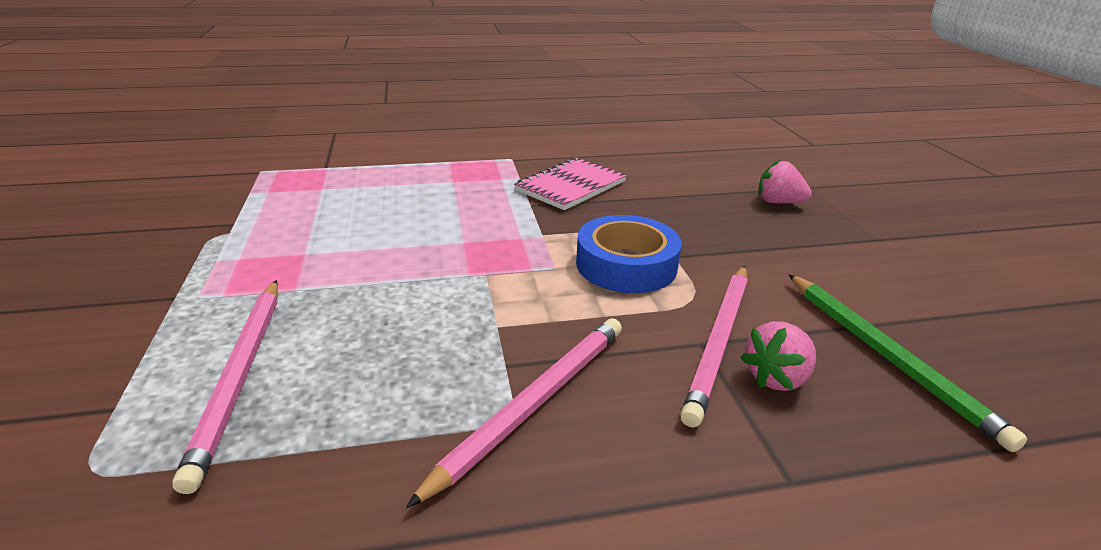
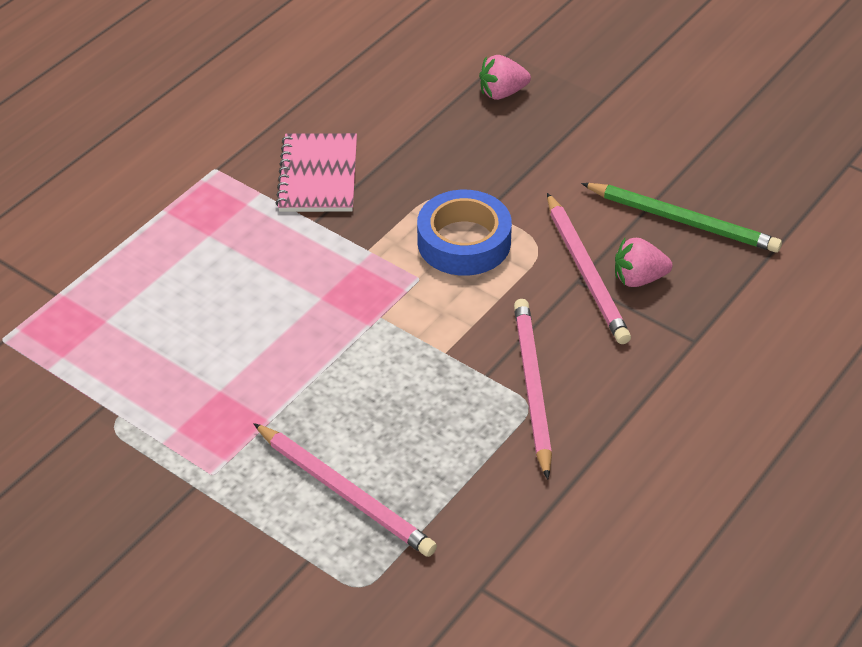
camera: 40 degrees left, 15 degrees up
(776, 377) = (638, 279): pink strawberry -> pink strawberry turned 75 degrees clockwise

